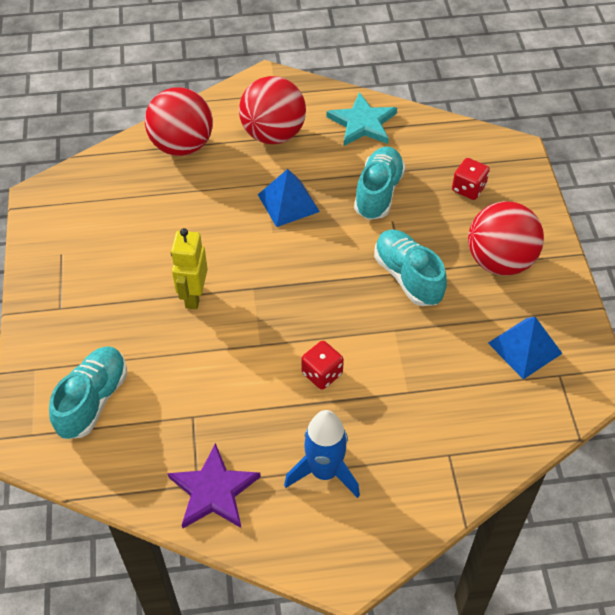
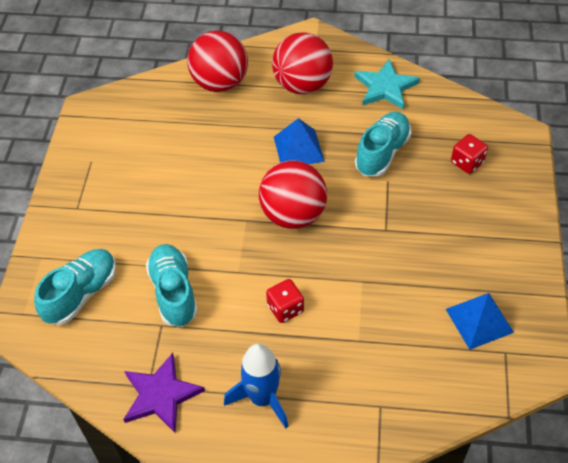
camera: 15 degrees right, 0 degrees up
(193, 296) = (192, 218): yellow robot -> none
(408, 277) = (388, 234): turquoise shoe -> turquoise shoe (173, 292)
(500, 261) = (478, 235): red ball -> red ball (293, 215)

